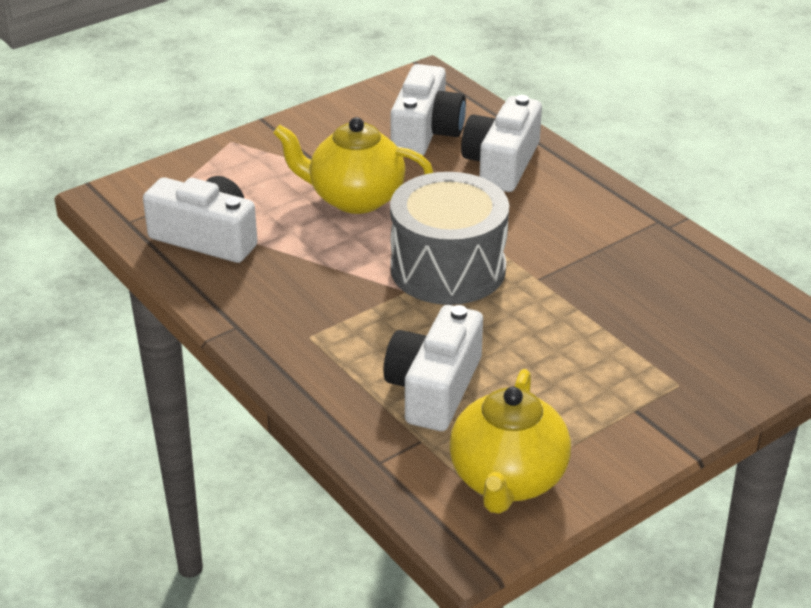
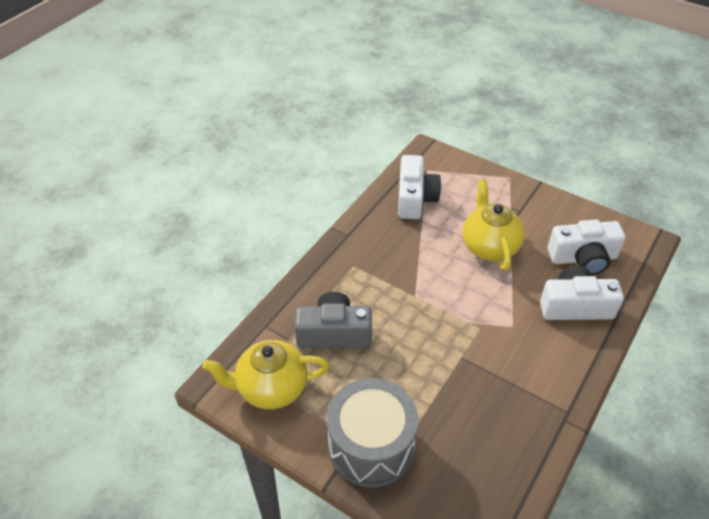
camera: 70 degrees right, 10 degrees up
(434, 388) = (334, 333): white camera -> grey camera
(448, 268) = (446, 309): grey drum -> grey drum (371, 446)

